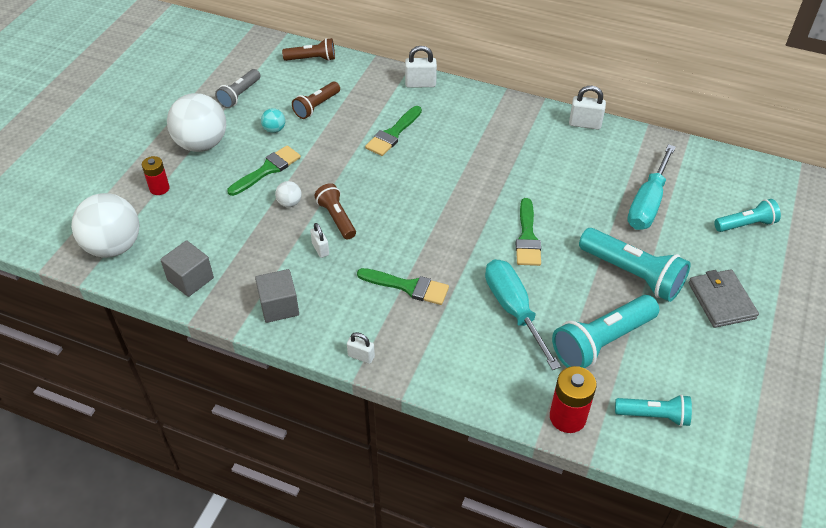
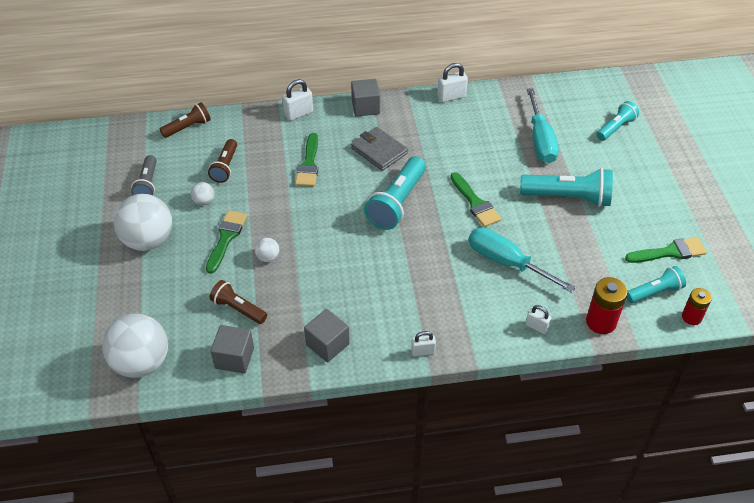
camera: 30 degrees left, 0 degrees up
(159, 188) = (141, 295): red battery -> red battery (691, 317)
(274, 129) = (204, 201): turquoise ball -> white ball
(320, 249) = (324, 283): white padlock -> white padlock (536, 327)
(336, 218) = (317, 252): brown flashlight -> brown flashlight (238, 309)
(408, 287) = (416, 281): green brush -> green brush (670, 252)
(489, 102) = (365, 107): none -> grey cube
(601, 342) = (583, 257): turquoise flashlight -> turquoise flashlight (397, 203)
(721, 300) = (639, 190): grey wallet -> grey wallet (379, 151)

